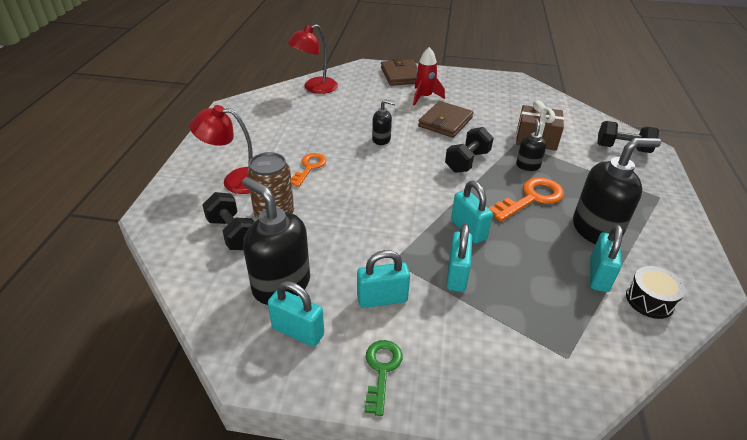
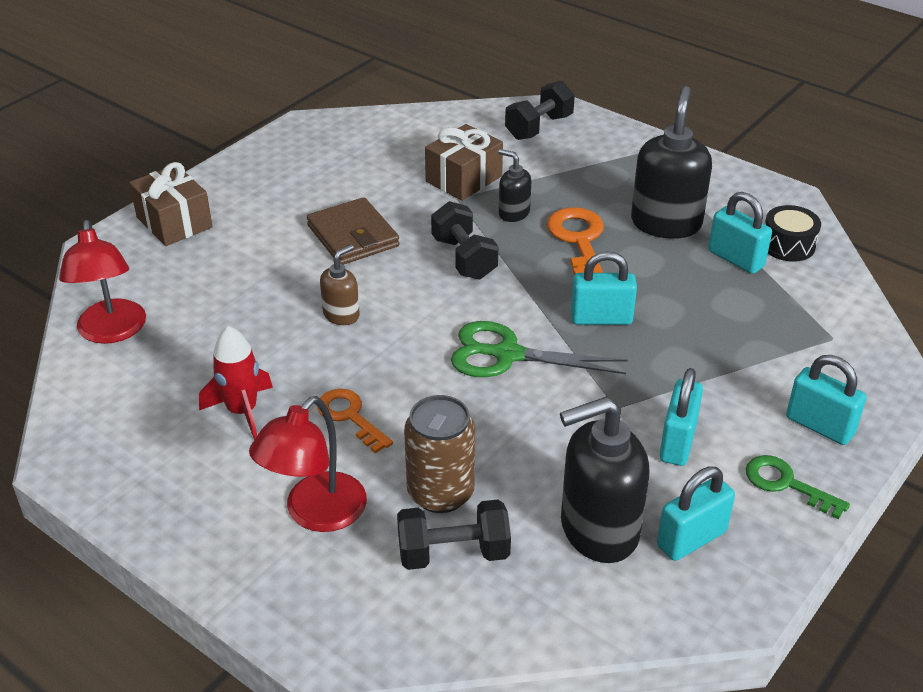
camera: 60 degrees left, 0 degrees up
(381, 139) = (341, 315): black soap dispenser -> brown soap dispenser
(401, 75) = (174, 222): brown wallet -> brown gift
(401, 203) = (507, 355): none -> green scissors
(424, 97) = (265, 227): red rocket -> red rocket (242, 411)
(456, 275) = (673, 363): turquoise padlock -> turquoise padlock (819, 426)

